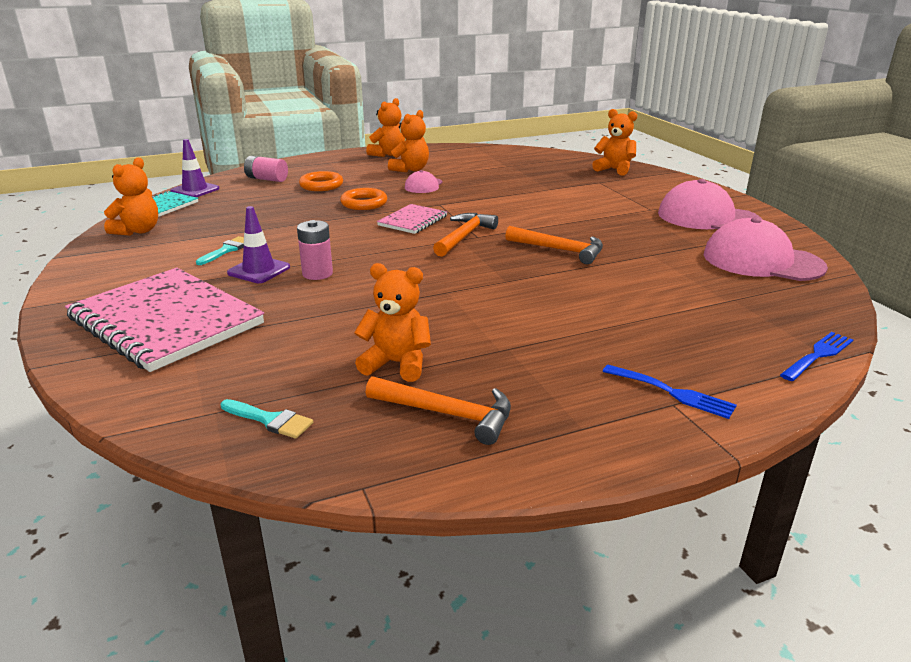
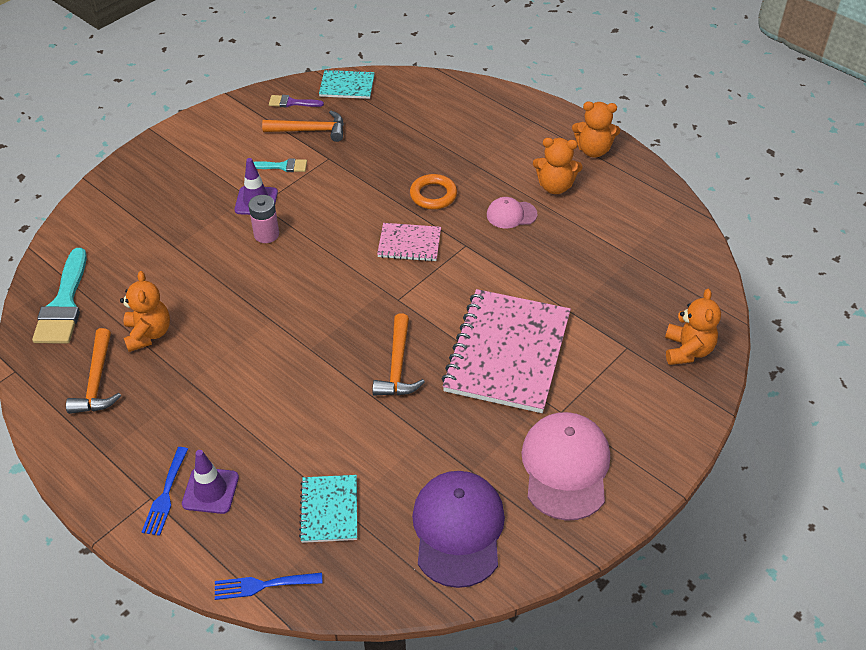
camera: 65 degrees right, 20 degrees up
(138, 231) = (292, 103): orange teddy bear -> purple brush
(166, 321) = (159, 198): pink notebook -> pink notebook (507, 353)
(195, 190) = (396, 82): purple traffic cone -> purple traffic cone (210, 490)
(267, 179) = (454, 107): pink battery -> none
(270, 420) = (64, 304): turquoise brush -> turquoise brush, size x1.96
(321, 185) = (462, 148): orange ring -> none
(464, 236) = (392, 291): orange hammer -> orange hammer (310, 130)
(725, 307) = (329, 510): none -> turquoise notebook
(762, 261) = (458, 529): pink cap -> purple cap
(818, 355) = (263, 585): blue fork -> blue fork turned 150 degrees clockwise

